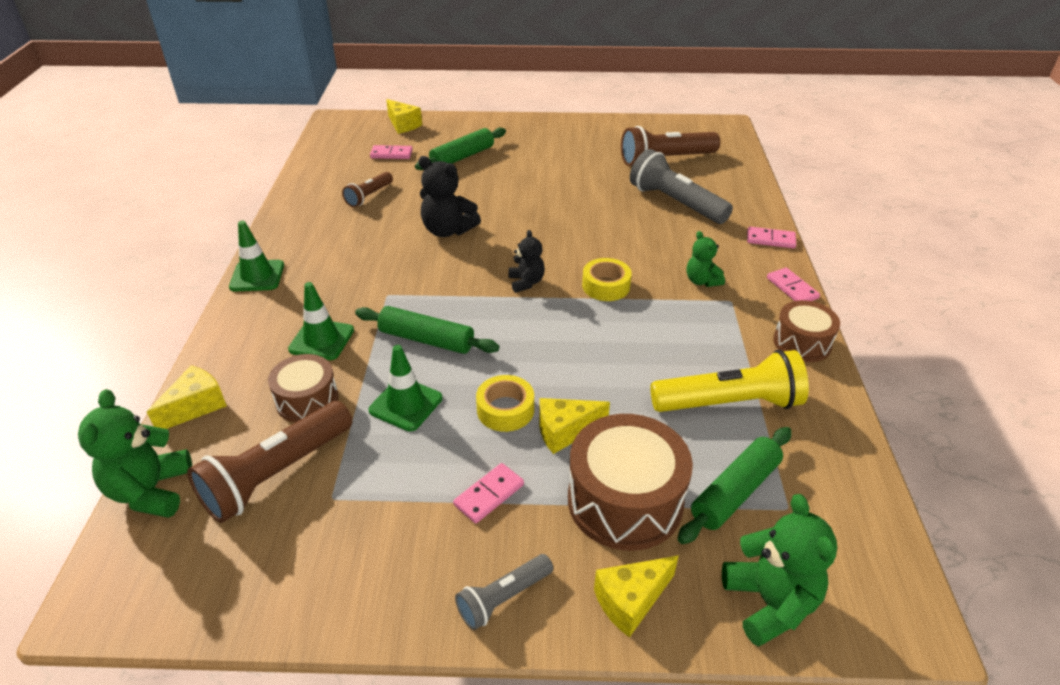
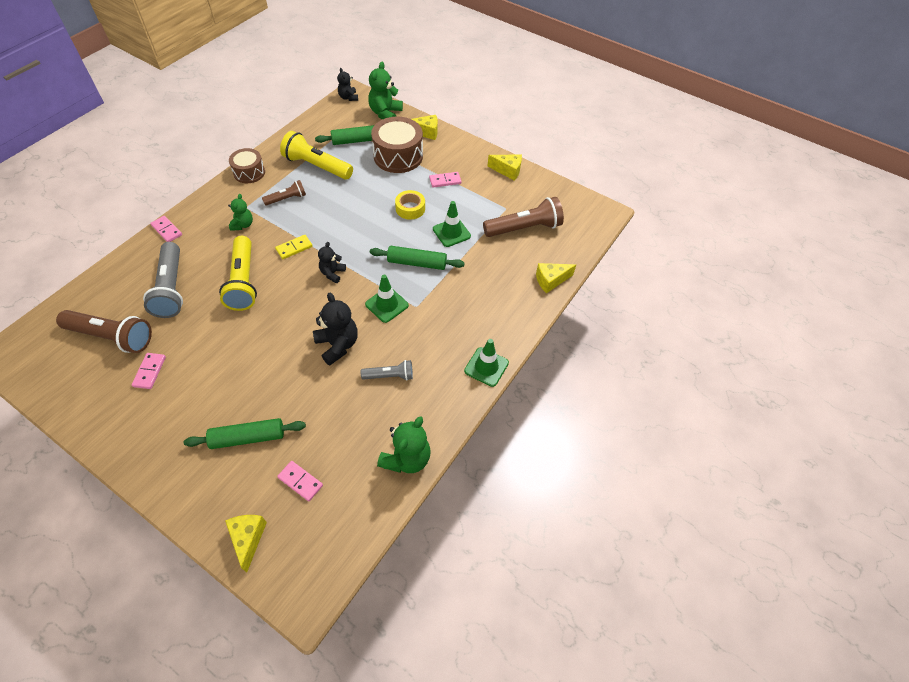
camera: 150 degrees left, 15 degrees up
(151, 491) = (579, 246): green teddy bear -> green teddy bear (406, 458)
(307, 400) = (495, 257): brown drum -> none
(321, 340) = (471, 291): green traffic cone -> green traffic cone (387, 305)
(369, 196) = (362, 421): brown flashlight -> brown flashlight (287, 199)
(426, 340) = (417, 263): green rolling pin -> green rolling pin turned 45 degrees counterclockwise
(503, 598) = (465, 151): grey flashlight -> grey flashlight (390, 376)
(565, 431) = (394, 188): yellow cheese -> yellow cheese (507, 171)
(606, 286) = (294, 248): yellow tape -> yellow domino
(614, 235) = (243, 282): none -> yellow flashlight
(792, 288) = (208, 198): pink domino -> pink domino (150, 372)
(897, 600) = (348, 97): none -> black teddy bear

